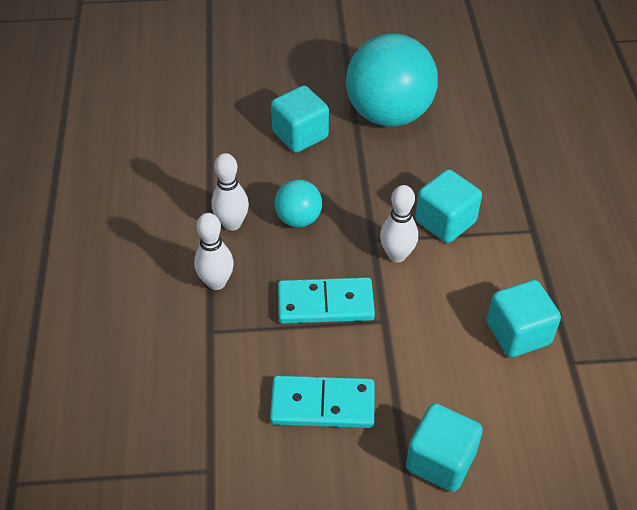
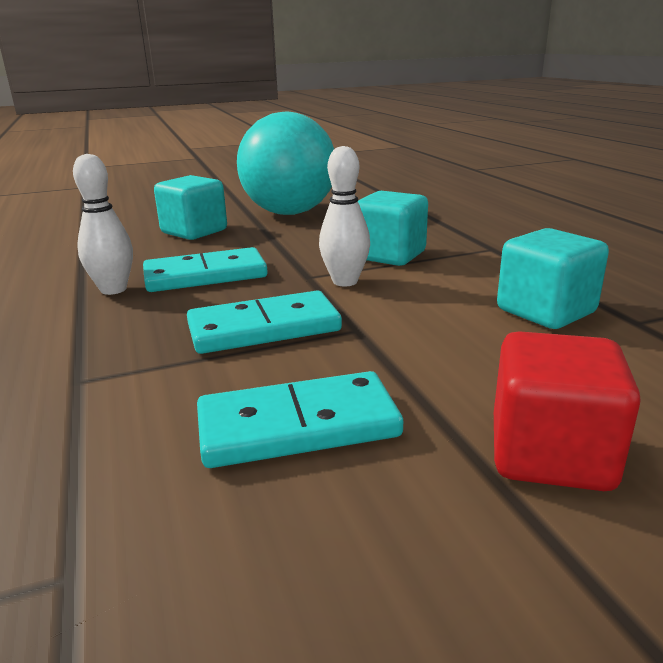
camera: 15 degrees left, 25 degrees down
(216, 282) = (90, 335): white bowling pin -> none
(298, 219) = (205, 275): turquoise ball -> turquoise domino
(440, 460) = (550, 454): turquoise cube -> red cube

